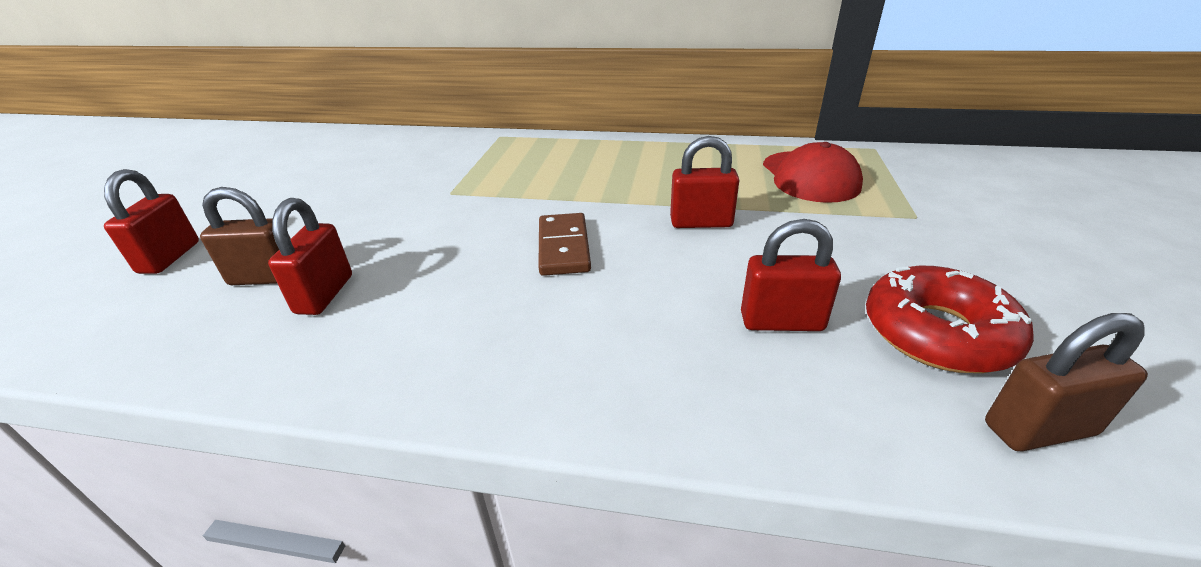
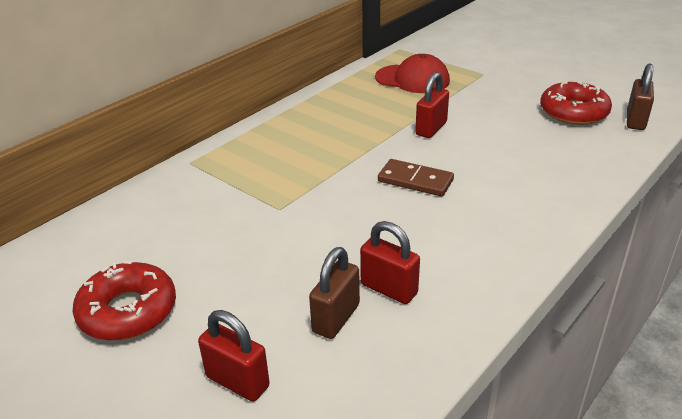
camera: 60 degrees left, 0 degrees up
(270, 184) = (128, 311): none -> red donut
(781, 322) = (541, 142): red padlock -> none

